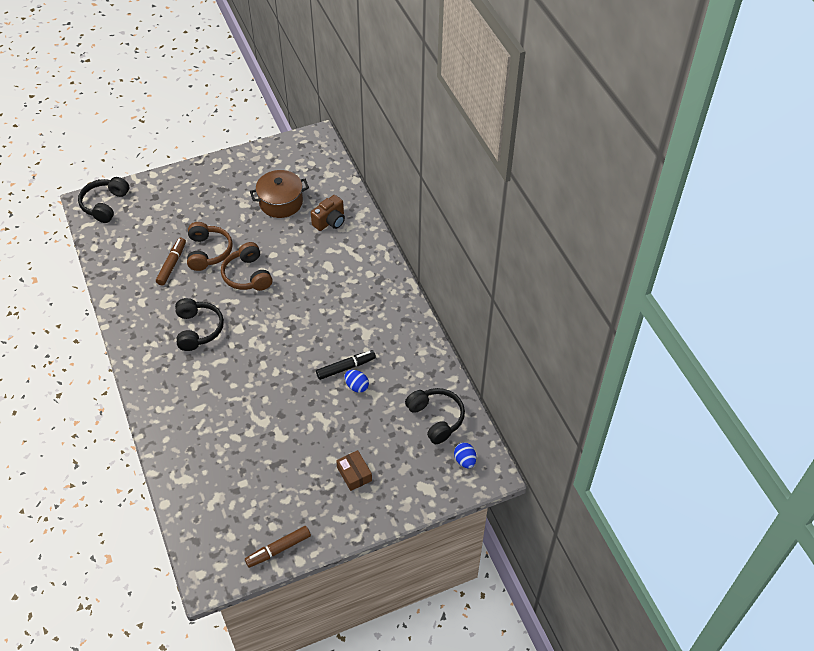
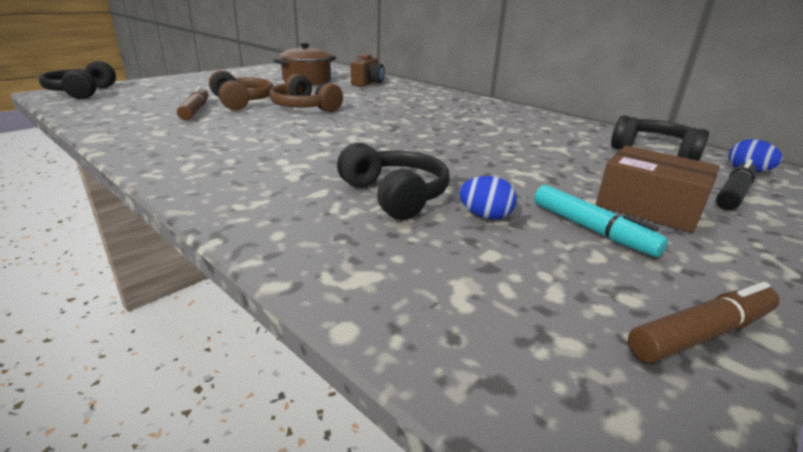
camera: 25 degrees left, 25 degrees down
(198, 329) = (264, 139): black headphones -> black headphones (395, 195)
(278, 549) = (701, 333): brown marker -> brown marker turned 150 degrees counterclockwise
(303, 482) = (591, 229): none -> turquoise marker
(346, 367) = (496, 138): black marker -> black marker (733, 194)
(354, 474) = (649, 206): brown box -> brown box, size x1.58
(356, 386) = (528, 146): blue egg -> blue egg (485, 216)

